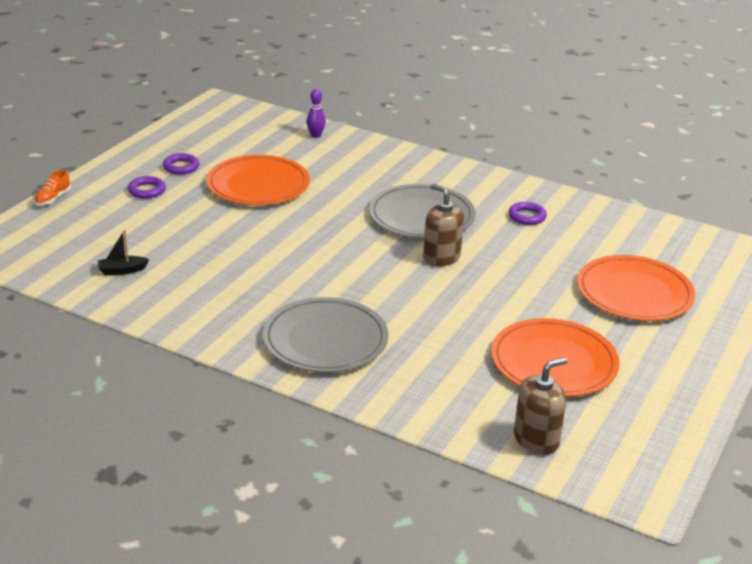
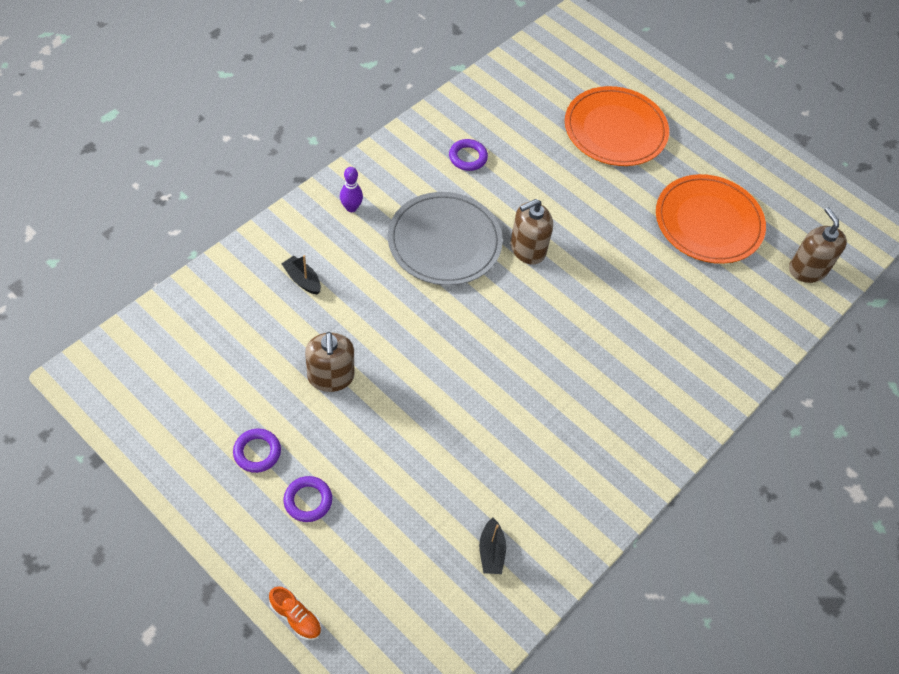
camera: 80 degrees left, 25 degrees up
(258, 185) = (331, 377): orange plate -> brown soap dispenser
(315, 135) = (224, 290): purple bowling pin -> purple bowling pin (351, 208)
(325, 340) = (653, 382): grey plate -> none
(343, 162) = (302, 280): none -> black boat

